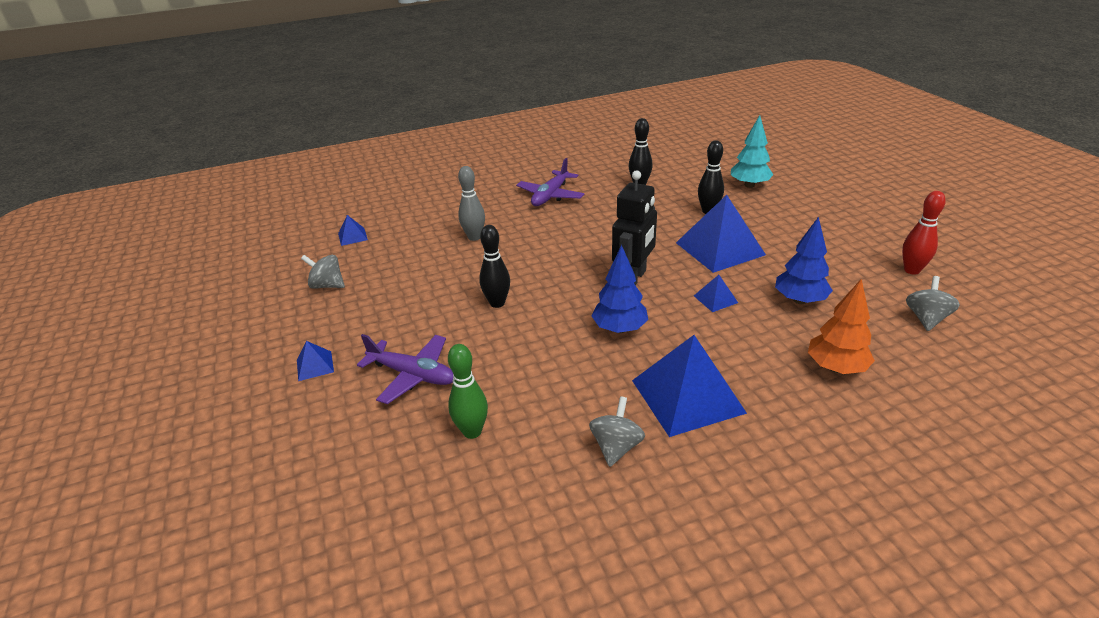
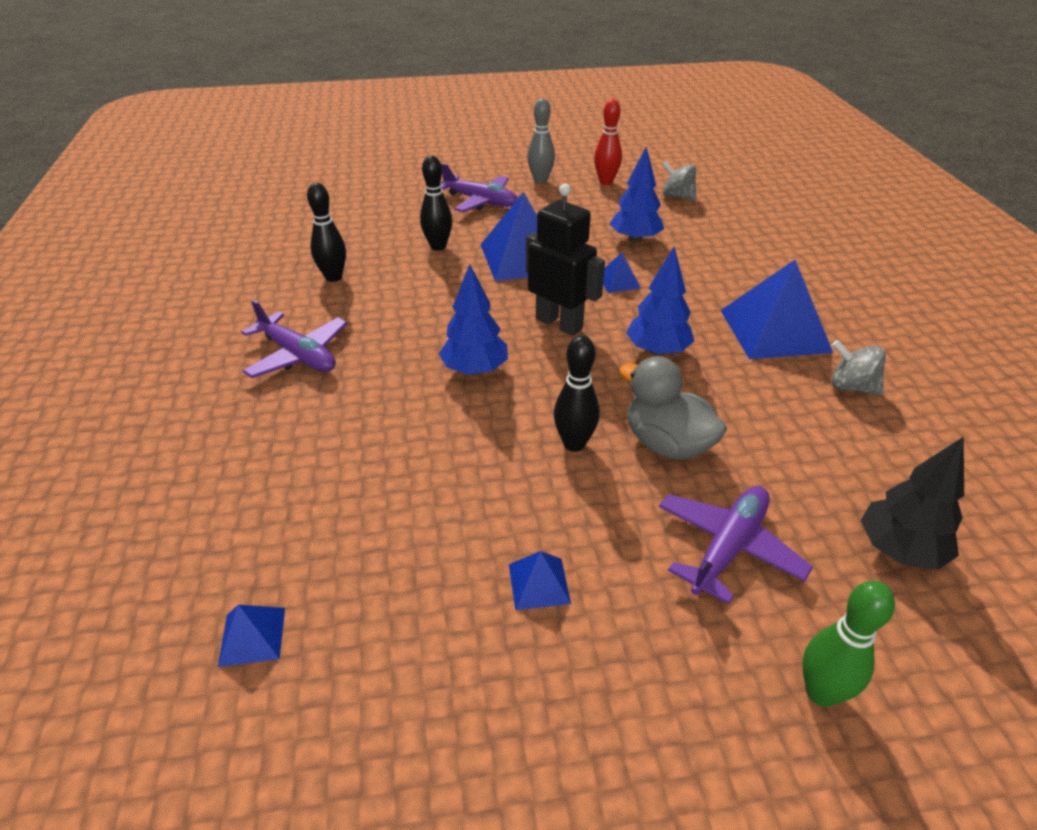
camera: 80 degrees left, 5 degrees up
(315, 365) = (693, 686): blue pyramid -> blue pyramid (539, 583)
(327, 285) = (434, 678): grey spinning top -> none
(416, 462) = (899, 550): none -> black tree
(472, 431) = (839, 493): green bowling pin -> green bowling pin (821, 692)
(474, 237) = (373, 451): grey bowling pin -> grey bowling pin (540, 181)
(507, 342) = (667, 444): none -> grey duck
(560, 254) = (475, 370): none -> blue tree
(749, 185) = (398, 211): turquoise tree -> none
(799, 214) = (480, 201): none -> purple plane
(836, 368) = (737, 249): orange tree -> none

